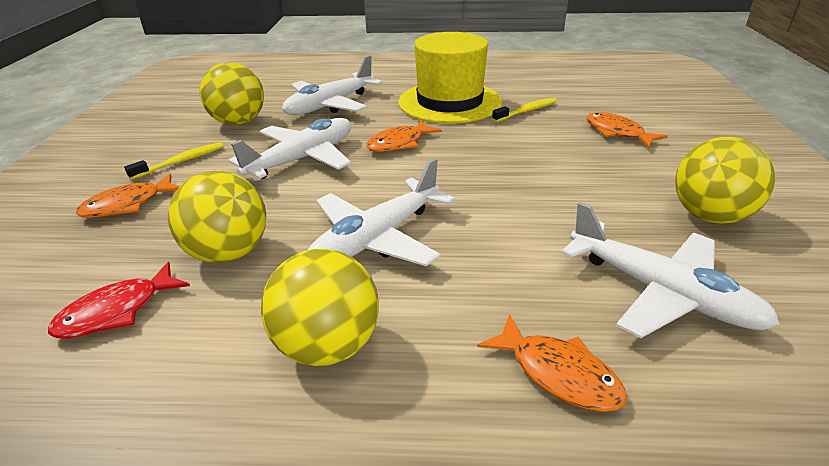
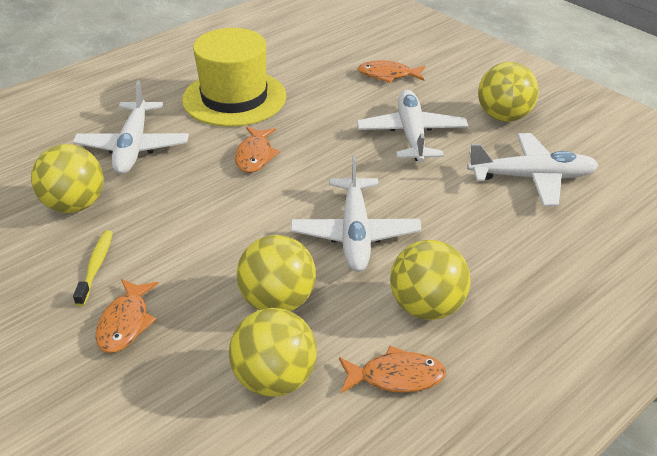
camera: 45 degrees left, 5 degrees up
(117, 311) = (274, 379): red fish -> yellow ball
(302, 159) = (201, 208): white plane -> white plane (411, 135)
(527, 111) = (305, 81): yellow toothbrush -> none
(558, 373) = (539, 246): orange fish -> orange fish (396, 377)

